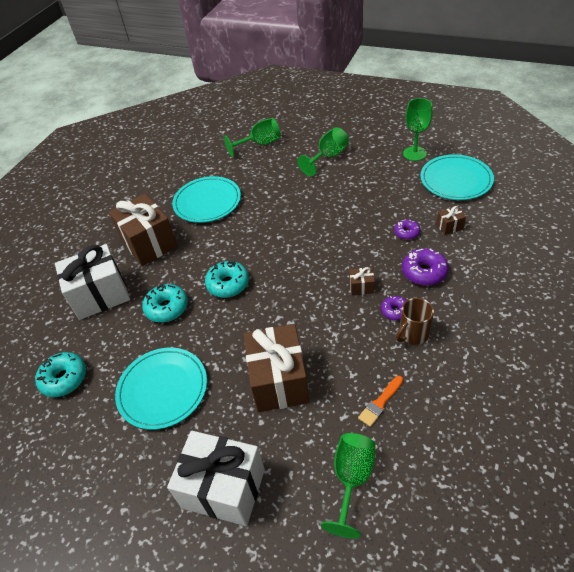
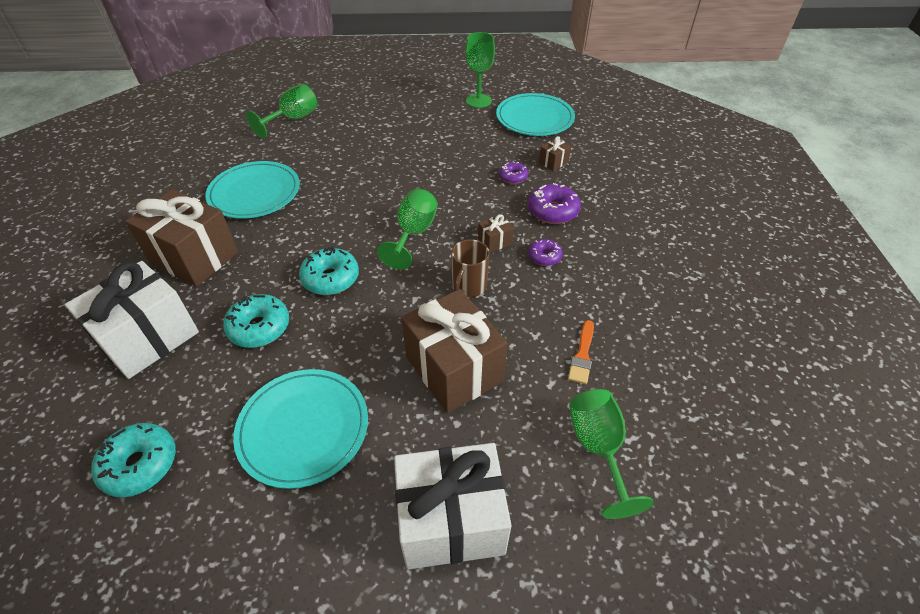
camera: 30 degrees left, 0 degrees up
(328, 157) = (384, 119): green goblet -> green goblet (413, 234)
(413, 334) = (576, 275): brown mug -> brown mug (469, 286)

